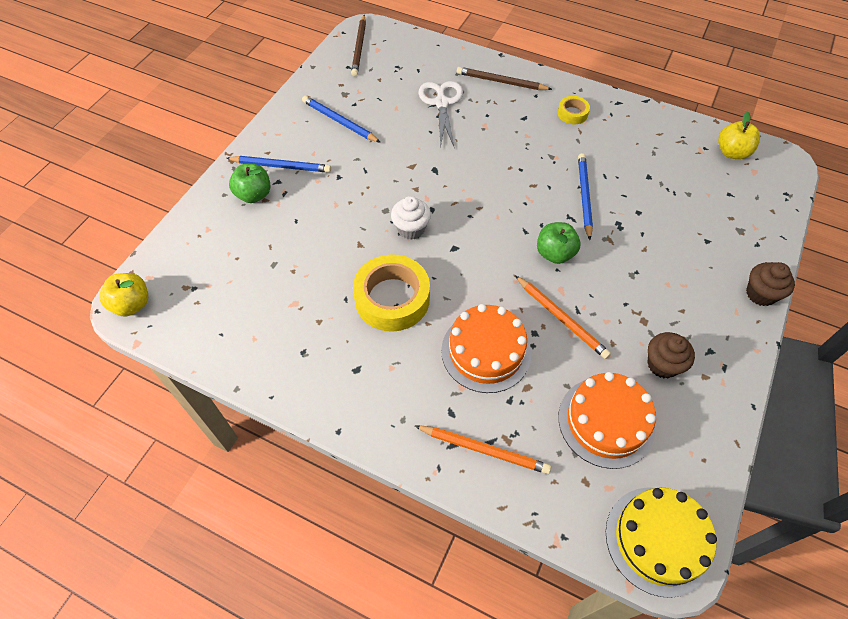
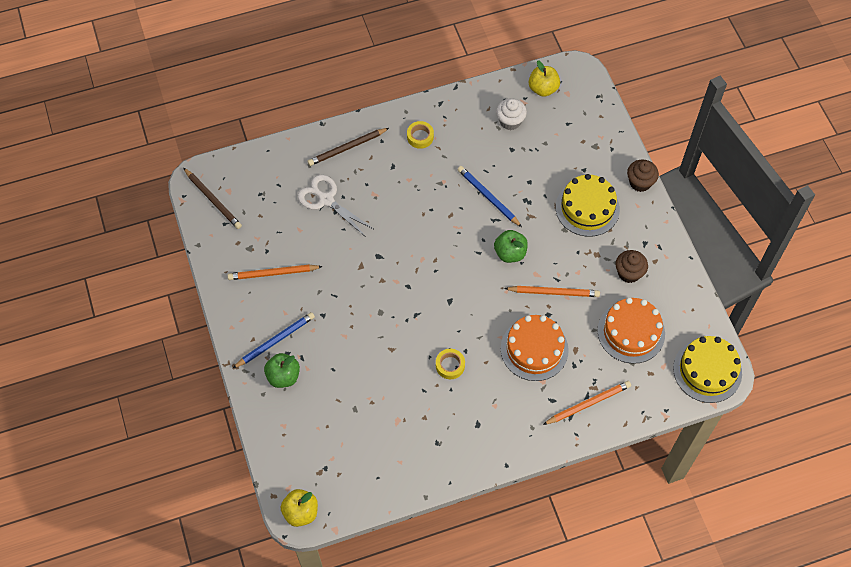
camera: 45 degrees left, 5 degrees up
(339, 121) = (273, 273): blue pencil -> orange pencil
(392, 298) = (450, 365): yellow tape -> yellow tape, size x0.49
(411, 229) = (410, 311): white cupcake -> white cupcake (510, 121)
(676, 274) = (587, 208): none -> yellow cake

